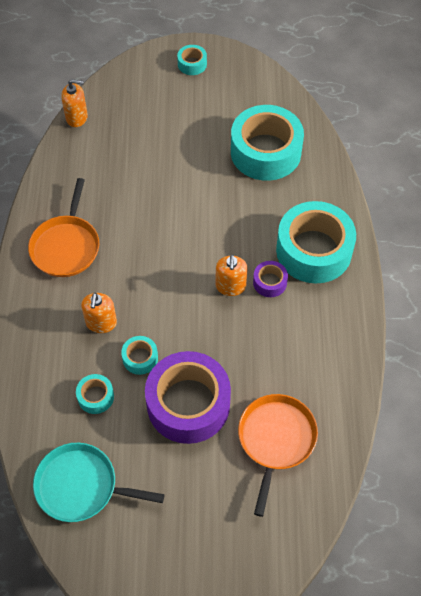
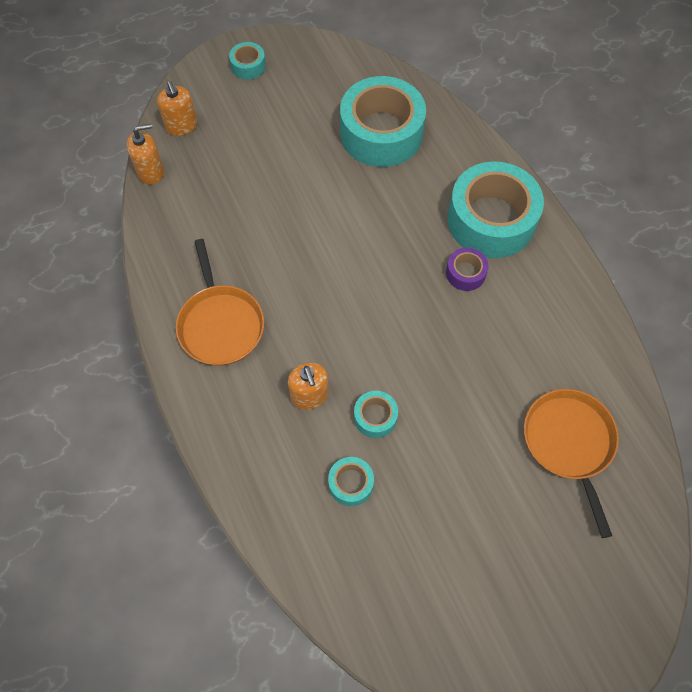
camera: 25 degrees left, 5 degrees up
(81, 486) = (392, 595): turquoise pan -> none
(188, 404) = (456, 445): purple tape -> none
(230, 286) = (427, 294): orange soap dispenser -> orange soap dispenser (181, 126)

